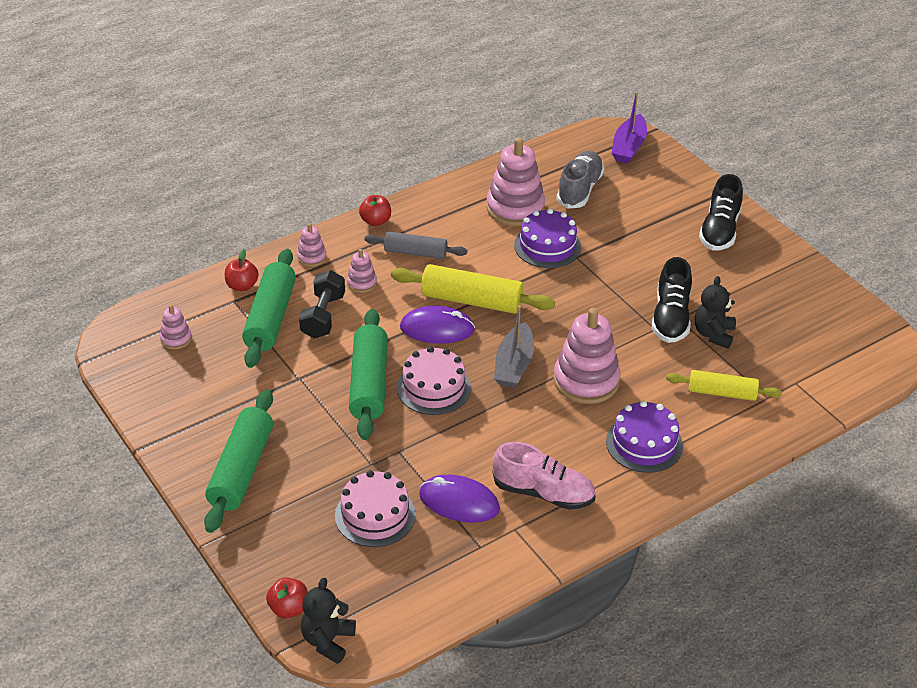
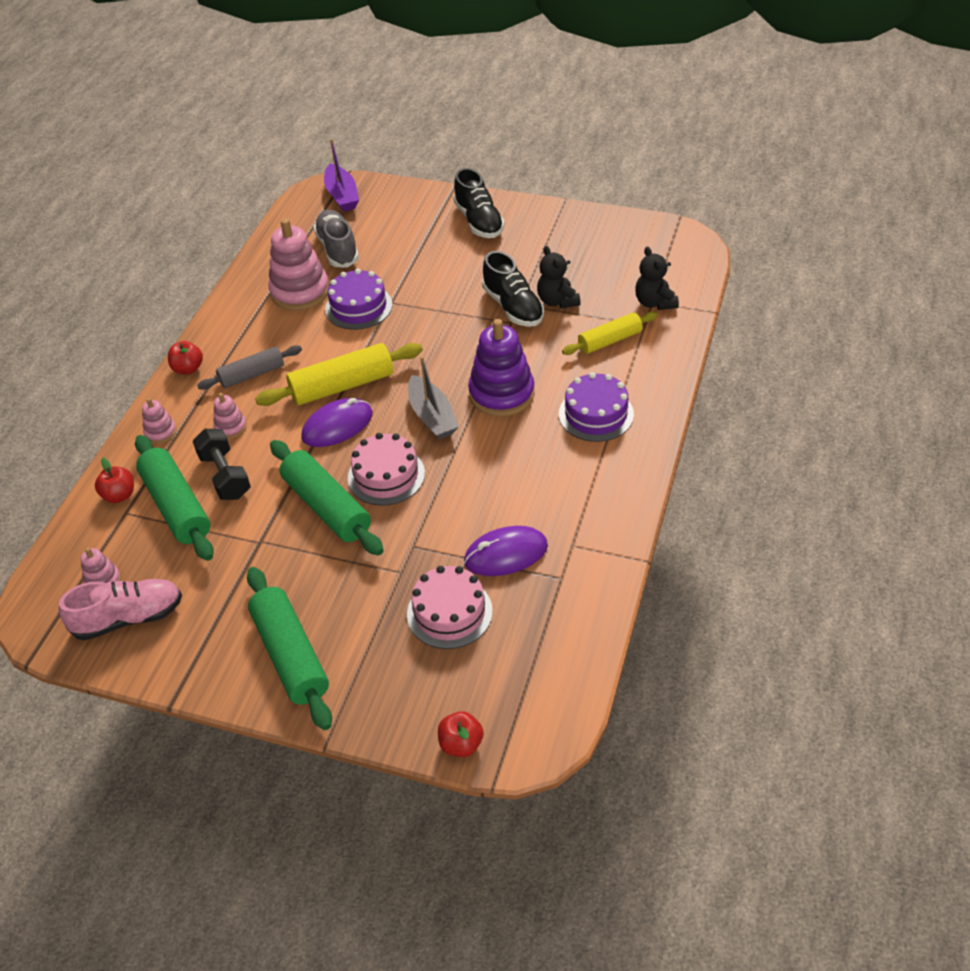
camera: 35 degrees left, 5 degrees up
(328, 641) = (523, 746): black teddy bear -> black teddy bear (655, 302)
(543, 493) = (563, 502): pink shoe -> pink shoe (128, 618)
(586, 381) = (501, 394): pink stacking toy -> purple stacking toy

